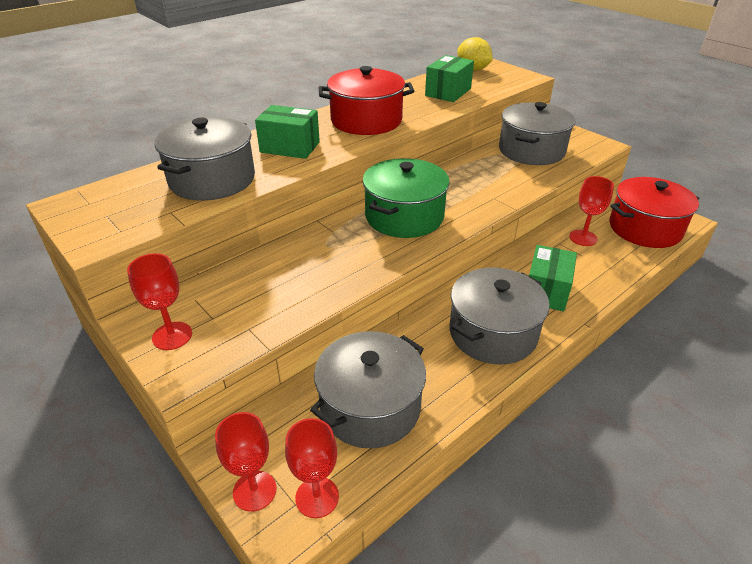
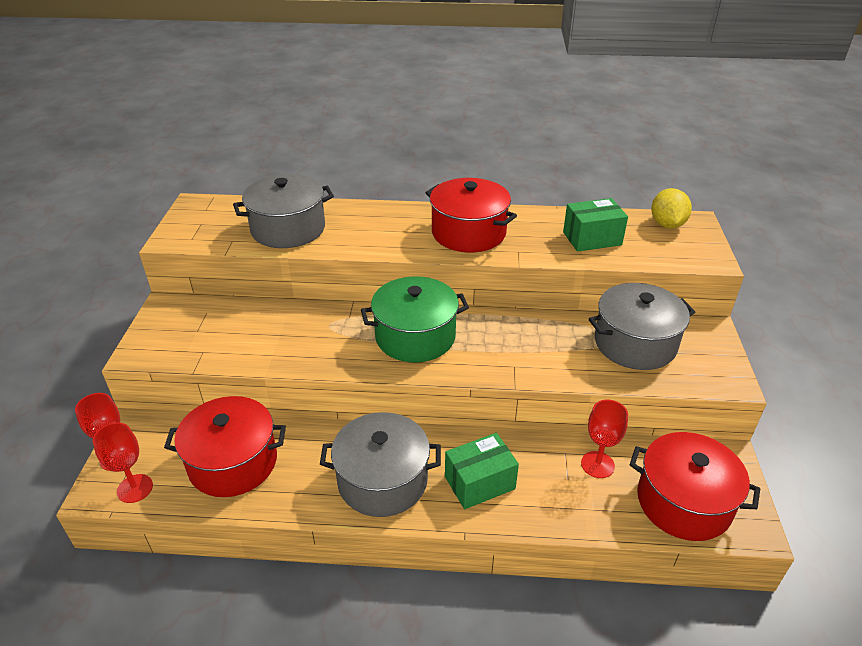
camera: 45 degrees right, 0 degrees up
(172, 336) = (165, 328): red goblet -> none
(290, 147) = (374, 228): green box -> none
(370, 407) = (233, 462): grey pot -> red pot

